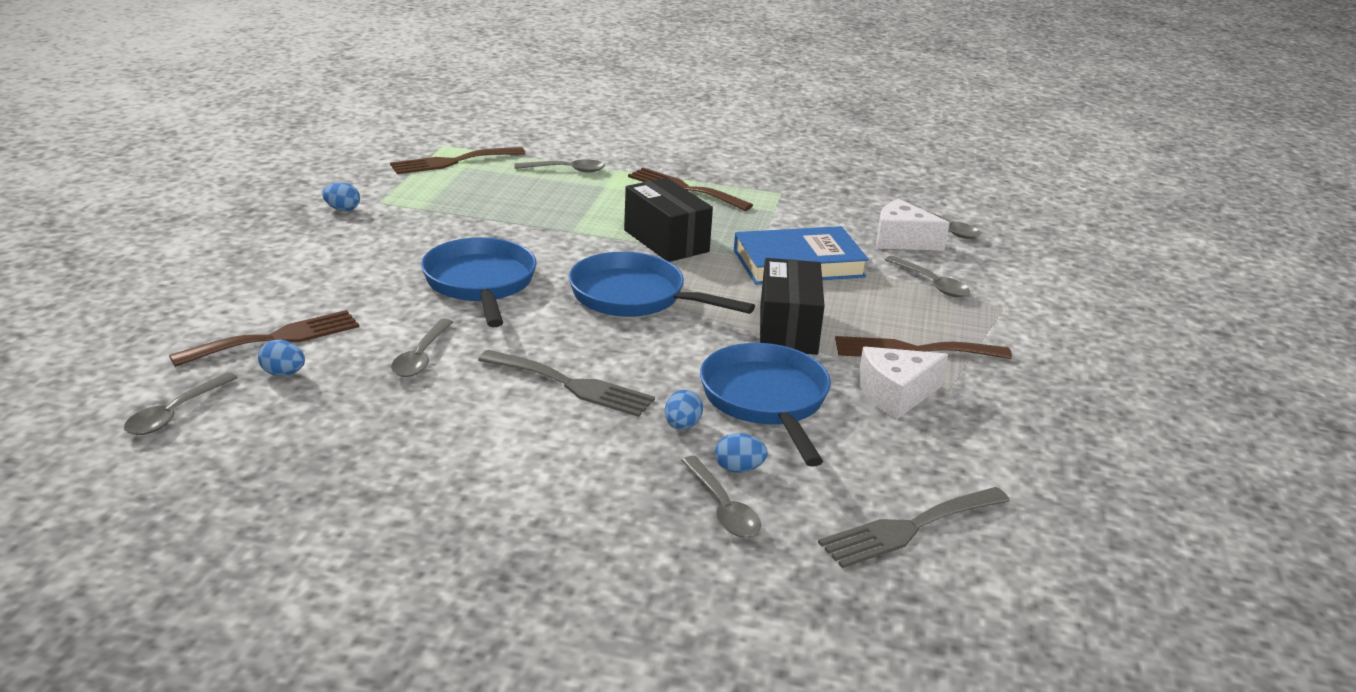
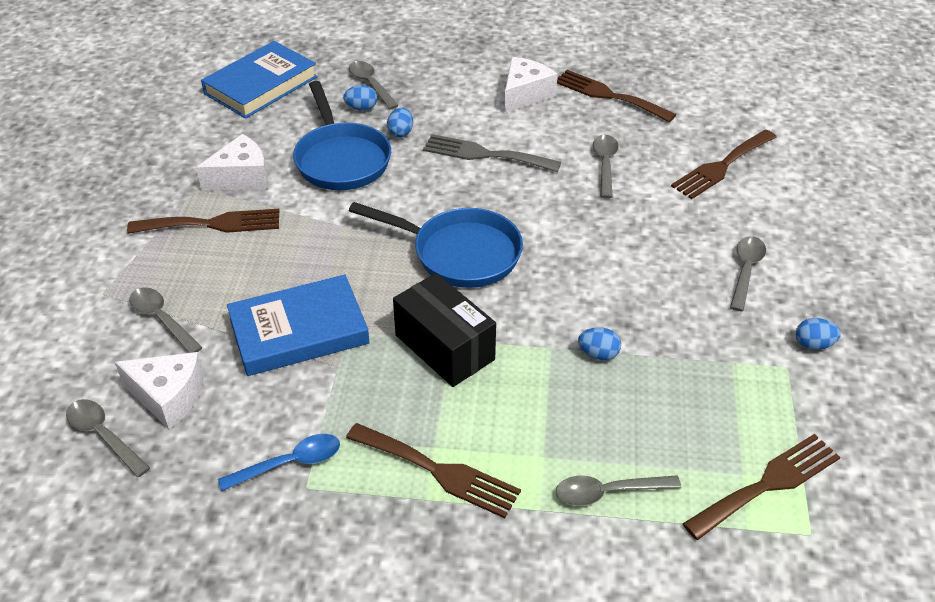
camera: 175 degrees right, 15 degrees up
(175, 413) = (728, 102): grey spoon -> grey spoon (745, 271)
(283, 373) = (689, 138): blue egg -> blue egg (598, 354)
(346, 444) = (608, 95): none -> brown fork
(476, 461) = (525, 94): none -> white cheese
(480, 284) = (603, 249): blue pan -> none
(788, 329) = (318, 233): black box -> none
(794, 203) = (290, 463): none -> blue spoon
(909, 528) = (261, 85): grey fork -> blue book

